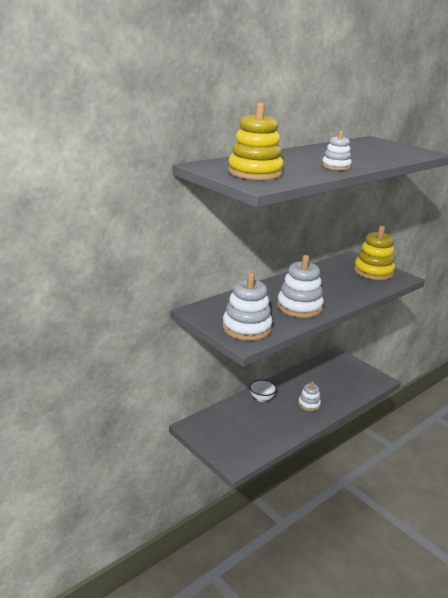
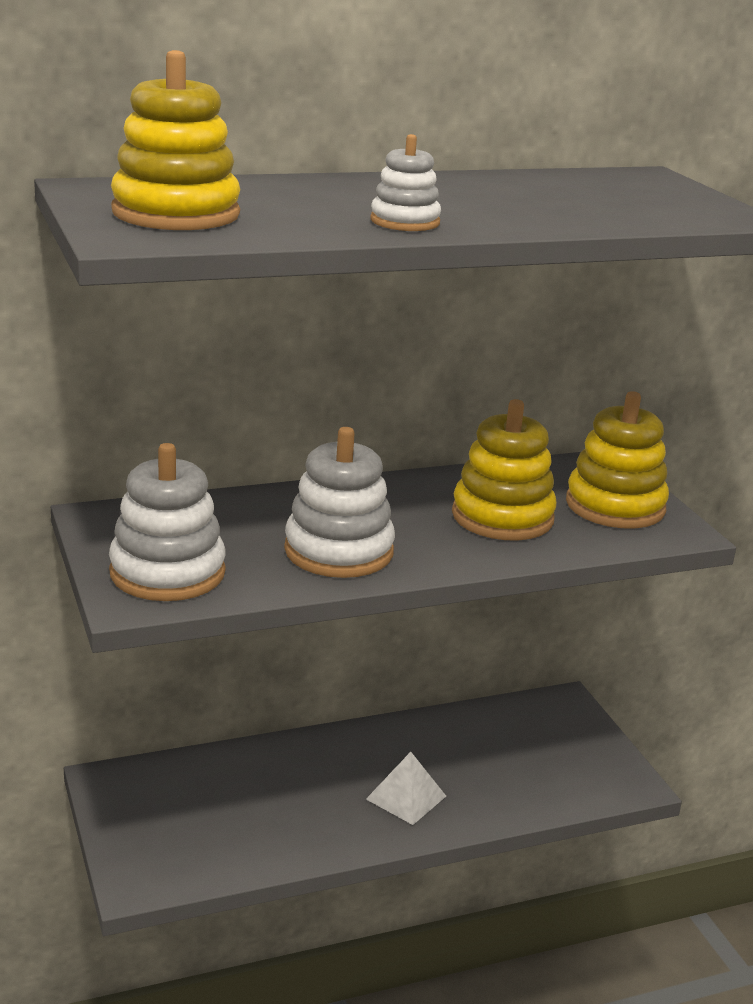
camera: 20 degrees right, 0 degrees up
(261, 398) = (307, 758): white bowl -> none
(309, 404) = (406, 797): white stacking toy -> white pyramid
(341, 283) = (502, 517): none -> yellow stacking toy

